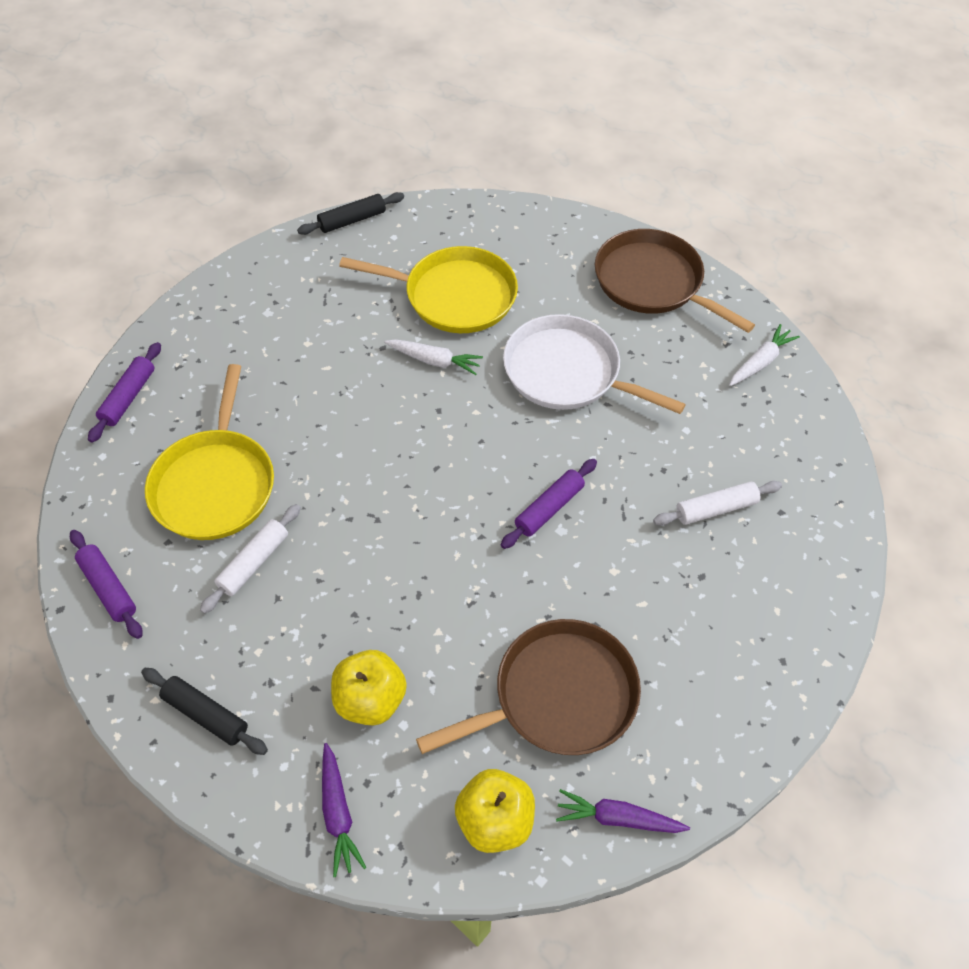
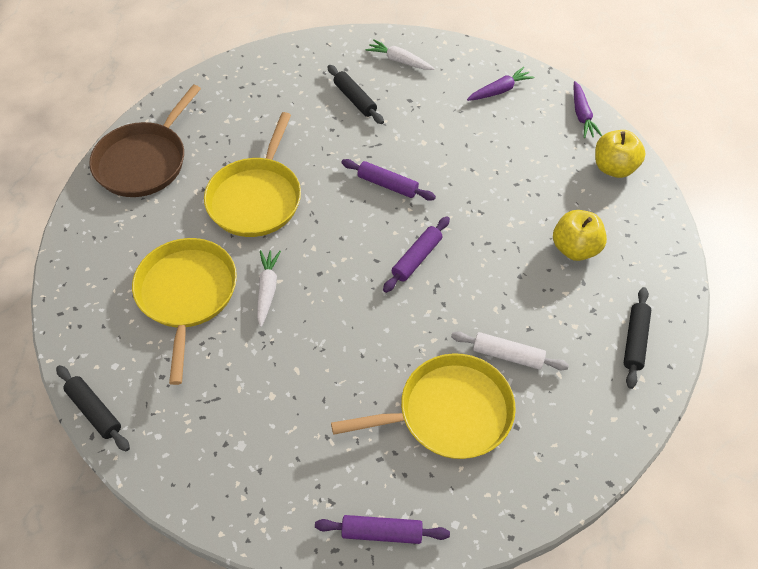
camera: 105 degrees left, 0 degrees up
(108, 588) = (575, 453): purple rolling pin -> purple rolling pin (416, 258)
(338, 813) = (653, 243): purple carrot -> purple carrot (499, 90)
(557, 696) = (524, 154): brown pan -> none
(567, 372) = (256, 198): white pan -> yellow pan
(715, 509) = (355, 99): white rolling pin -> black rolling pin
(760, 362) = (216, 90): white carrot -> white carrot (399, 61)

